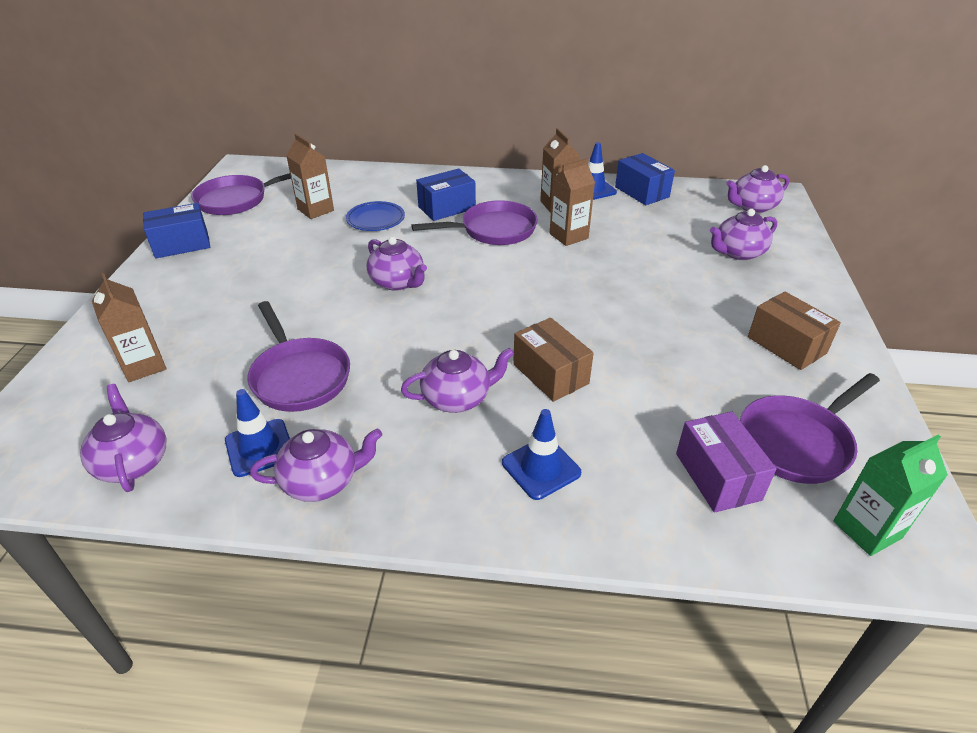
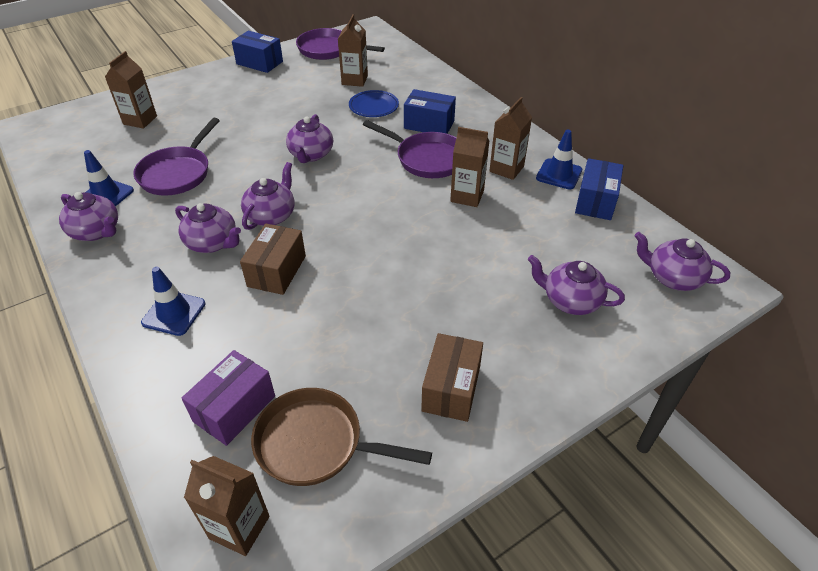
camera: 50 degrees right, 5 degrees up
(133, 462) = (65, 163): purple teapot -> purple teapot (271, 215)
(797, 442) = (316, 443): purple pan -> brown pan
(867, 529) = (239, 527): green carton -> brown carton

